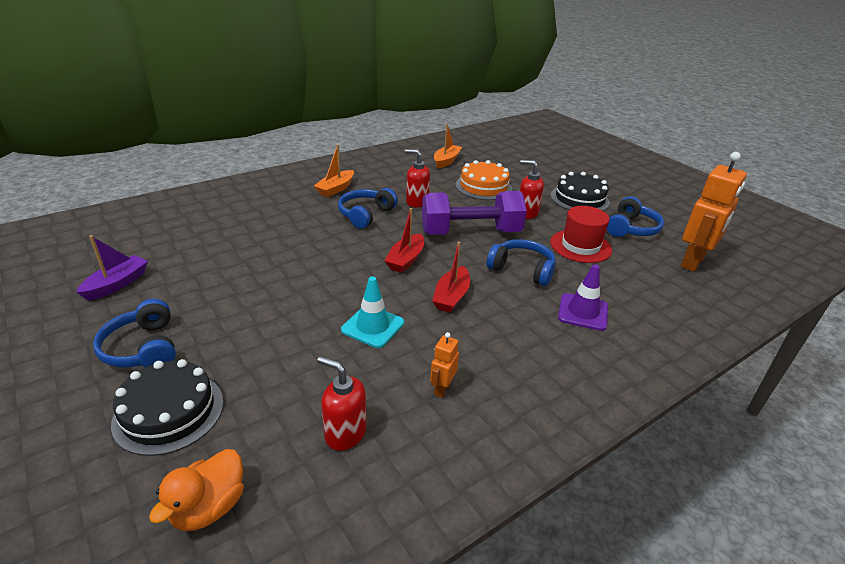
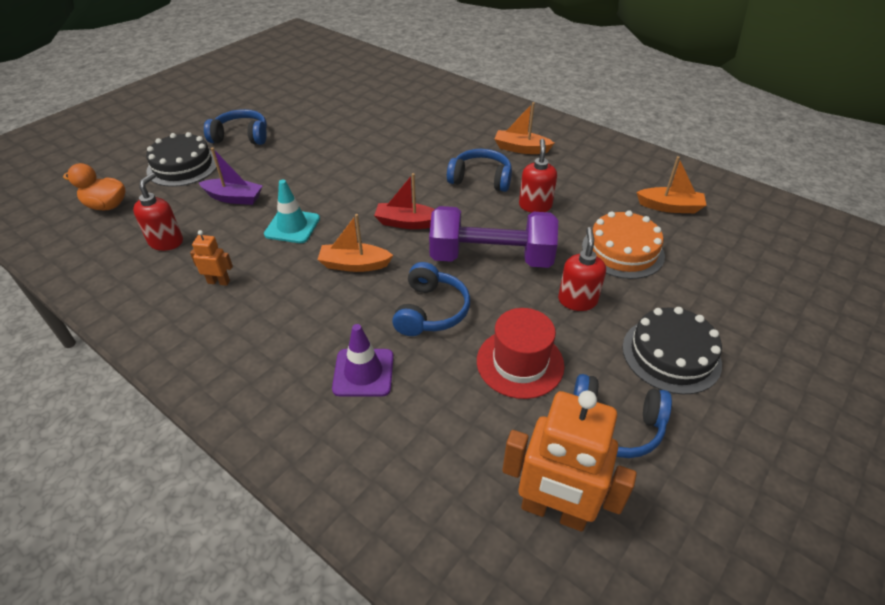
camera: 75 degrees right, 10 degrees up
(117, 284) = (308, 103): purple boat -> purple boat (234, 198)
(143, 348) = (241, 136): blue headphones -> blue headphones turned 45 degrees clockwise
(451, 297) = (354, 265): red boat -> orange boat
(470, 232) = (491, 258): purple dumbbell -> purple dumbbell turned 60 degrees counterclockwise

